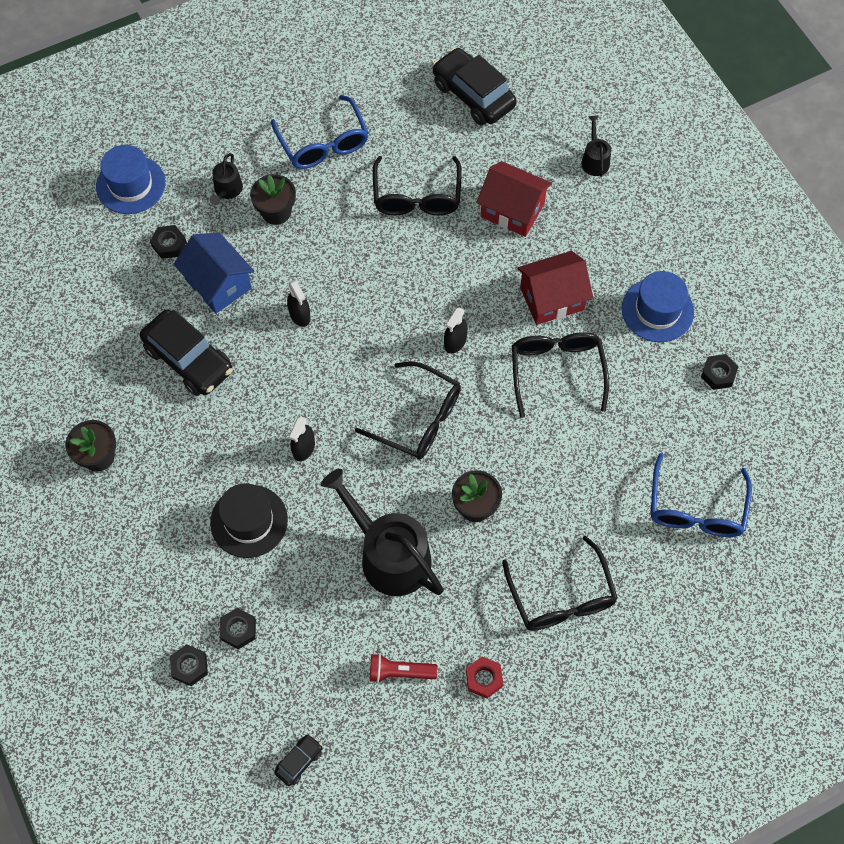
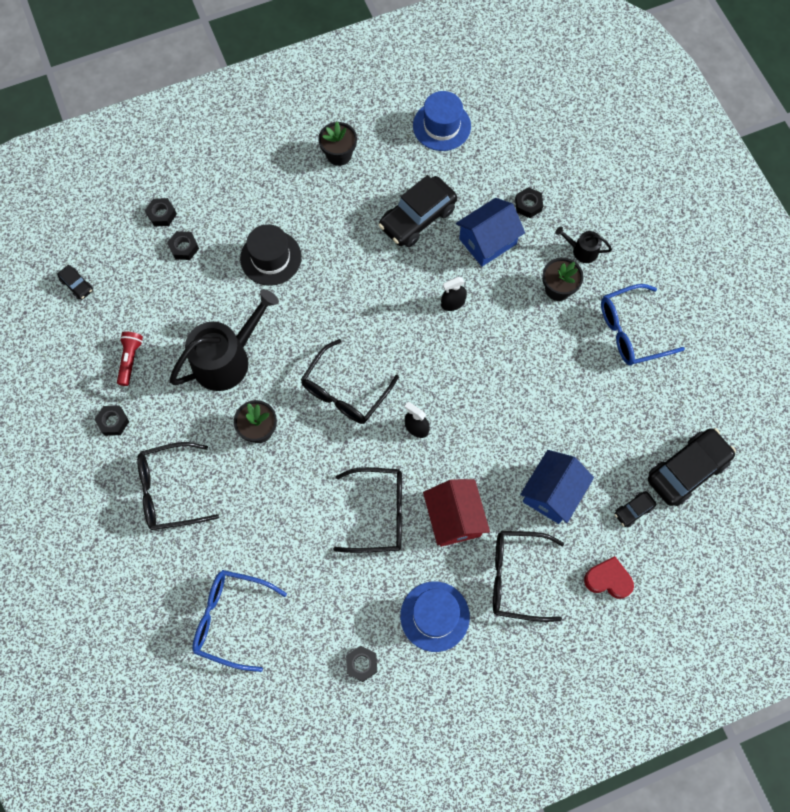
camera: 95 degrees right, 5 degrees up
(130, 185) = (589, 176): blue hat -> blue hat (441, 126)
(303, 448) = (328, 300): black spray bottle -> none
(417, 197) = (570, 408): black glasses -> black glasses (516, 577)
(484, 679) = (113, 422): red nut -> black nut
(512, 210) = (552, 493): red house -> blue house
(521, 139) = (633, 510): none -> black car
(594, 160) = (608, 579): black watering can -> red heart

